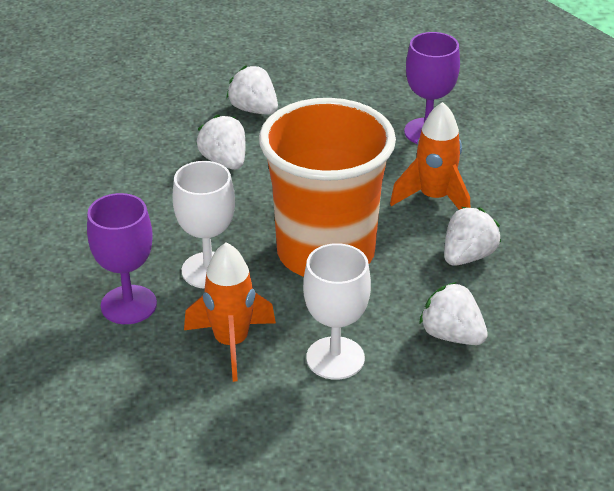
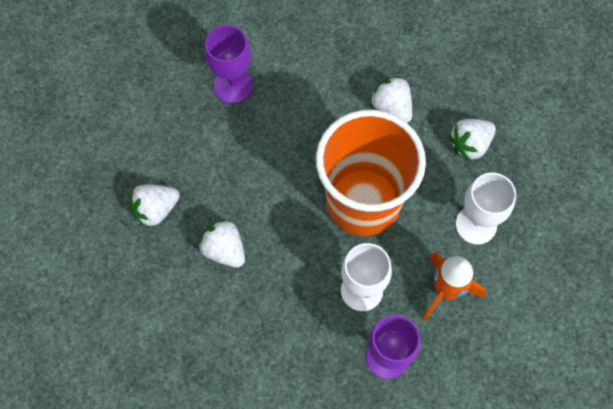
camera: 75 degrees left, 30 degrees up
(224, 161) = (224, 249): white strawberry -> white strawberry turned 60 degrees clockwise
(434, 198) = (319, 108): orange rocket -> none

